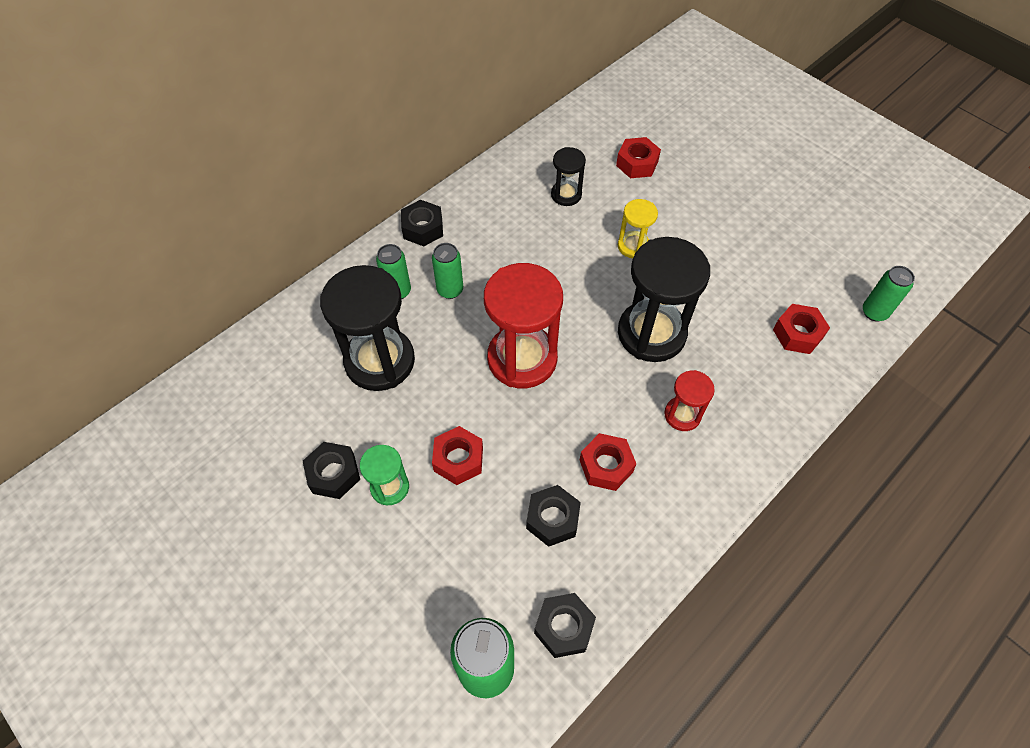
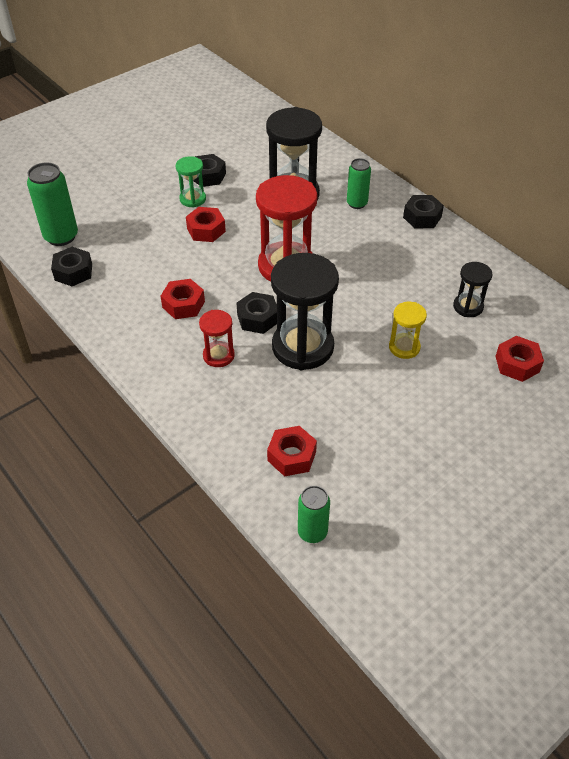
camera: 95 degrees right, 10 degrees down
(450, 290) = (357, 230): green can -> none
(552, 519) = (149, 273): black nut -> black nut (257, 318)

